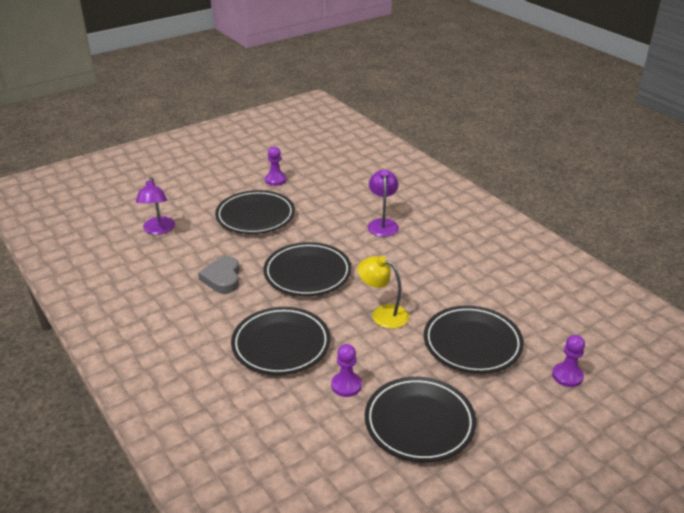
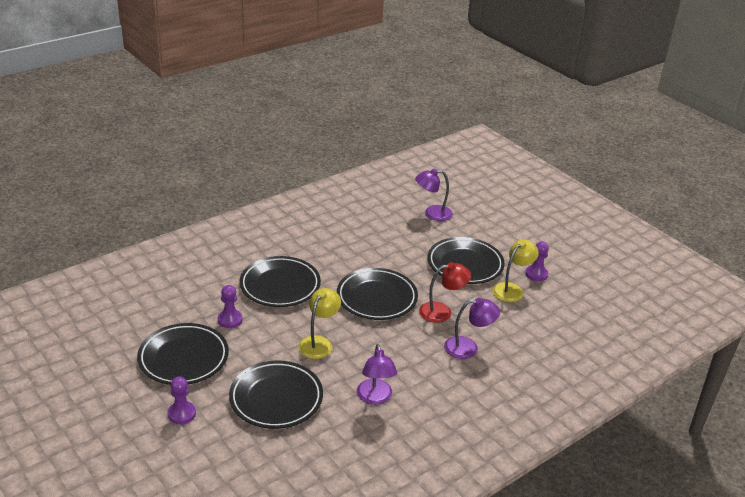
camera: 85 degrees right, 0 degrees up
(222, 278) = (366, 251): grey heart -> none
(297, 194) = (512, 289): none -> yellow lamp
(330, 234) = (442, 311): none -> red lamp
(458, 279) = (375, 398): none -> purple lamp
(567, 376) = (226, 460): purple pawn -> purple pawn (182, 414)

